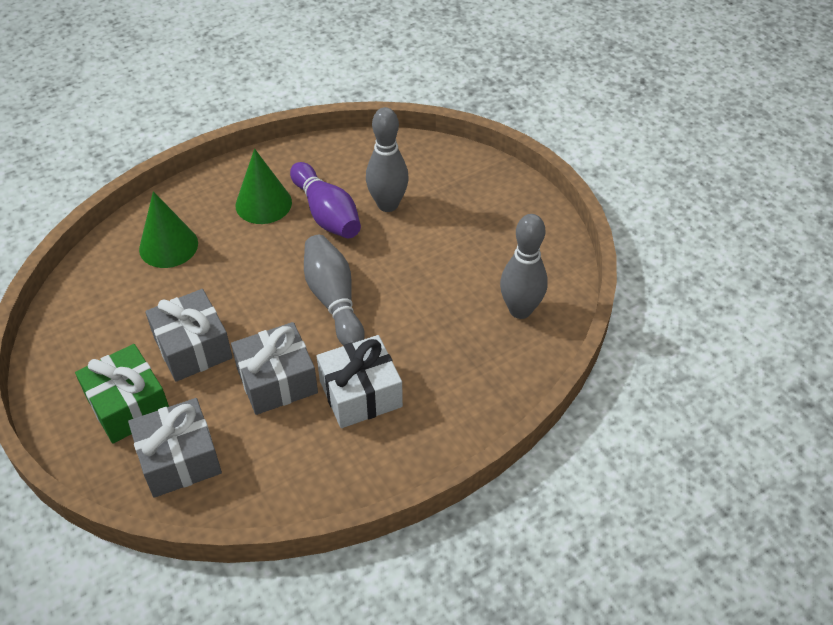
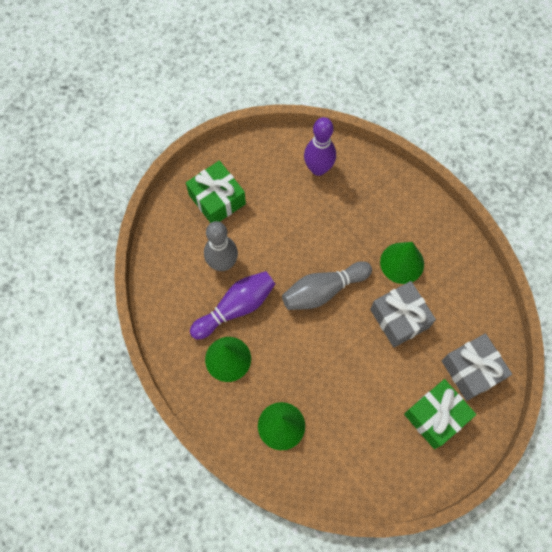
camera: 95 degrees left, 20 degrees up
(193, 347) = (379, 383): grey gift -> none
(360, 394) = (402, 263): white gift -> green cone
(478, 203) = (217, 199): none -> green gift
(520, 310) = (318, 169): grey bowling pin -> purple bowling pin

